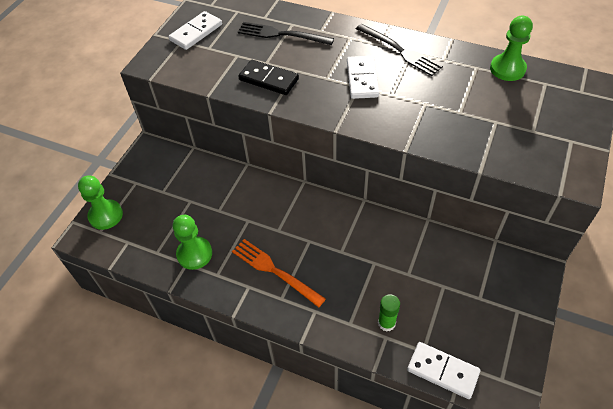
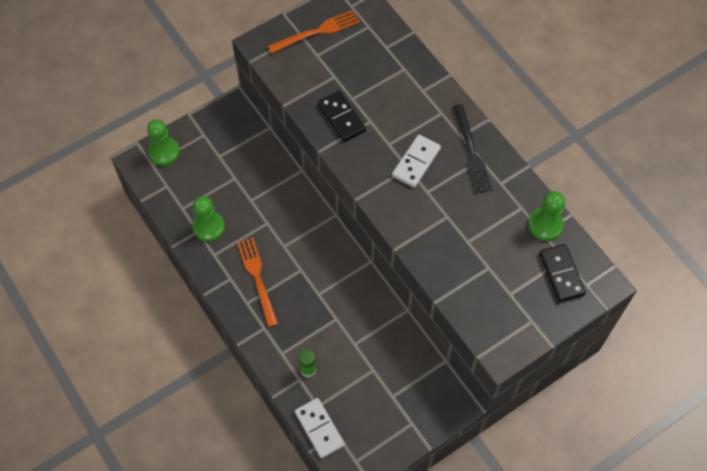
camera: 30 degrees right, 10 degrees up
(196, 32) = (318, 31): white domino -> orange fork
(280, 34) = (385, 75): black fork -> none
(556, 94) = (561, 274): none -> black domino

